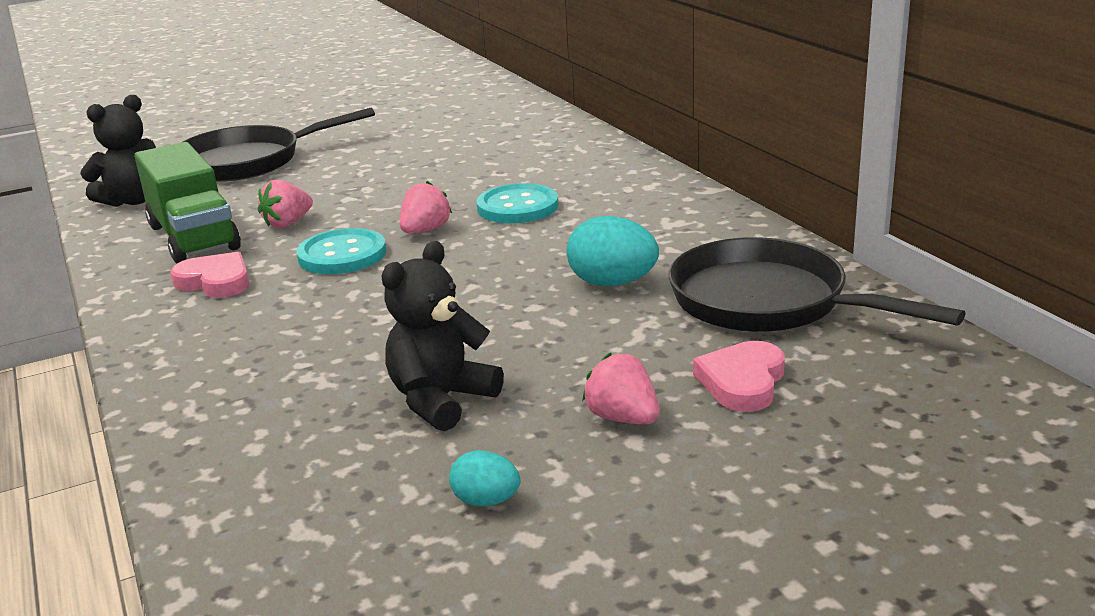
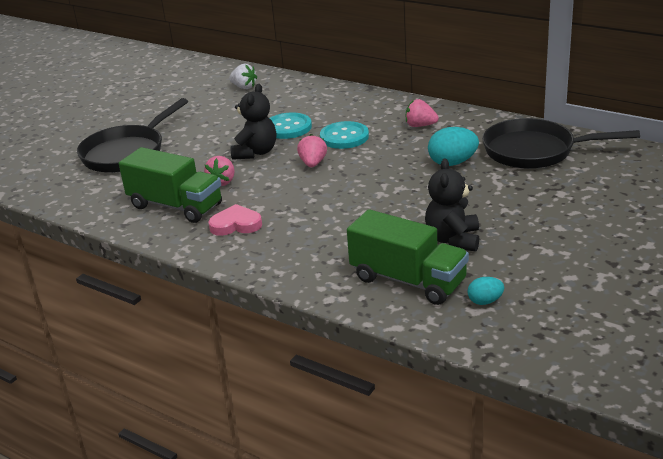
camera: 30 degrees left, 5 degrees up
(133, 200) = (90, 197): black teddy bear -> black teddy bear (255, 152)
(287, 439) = (408, 280): none -> green truck
(342, 255) = (287, 189): turquoise button -> turquoise button (288, 127)
(486, 501) = (534, 271): turquoise egg -> turquoise egg (485, 301)
(492, 117) = (244, 87): none -> white strawberry
(623, 418) = (542, 220): pink strawberry -> pink strawberry (420, 125)
(742, 382) = (570, 189): pink heart -> none

